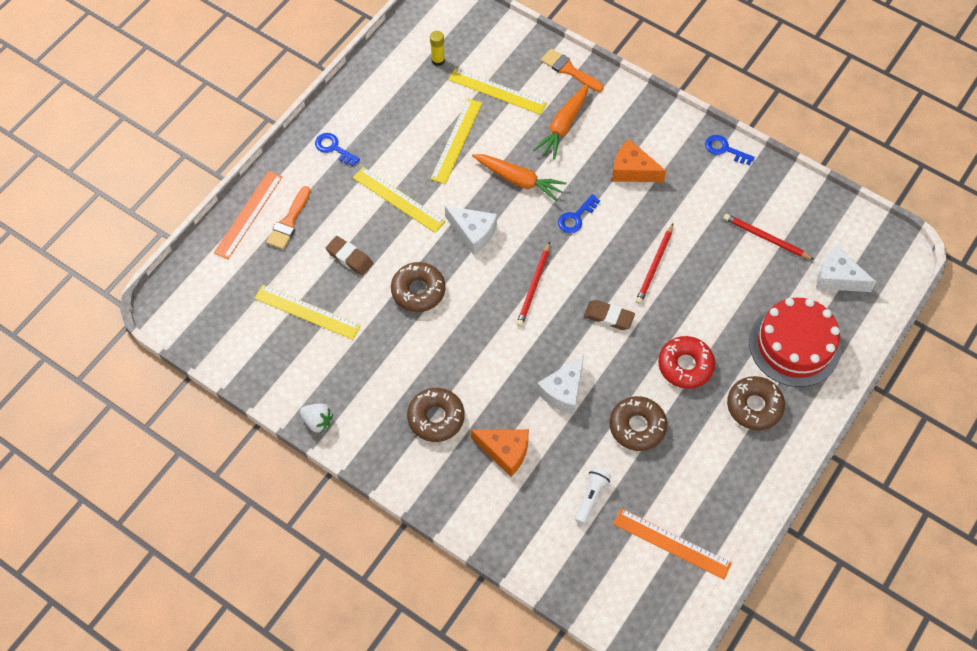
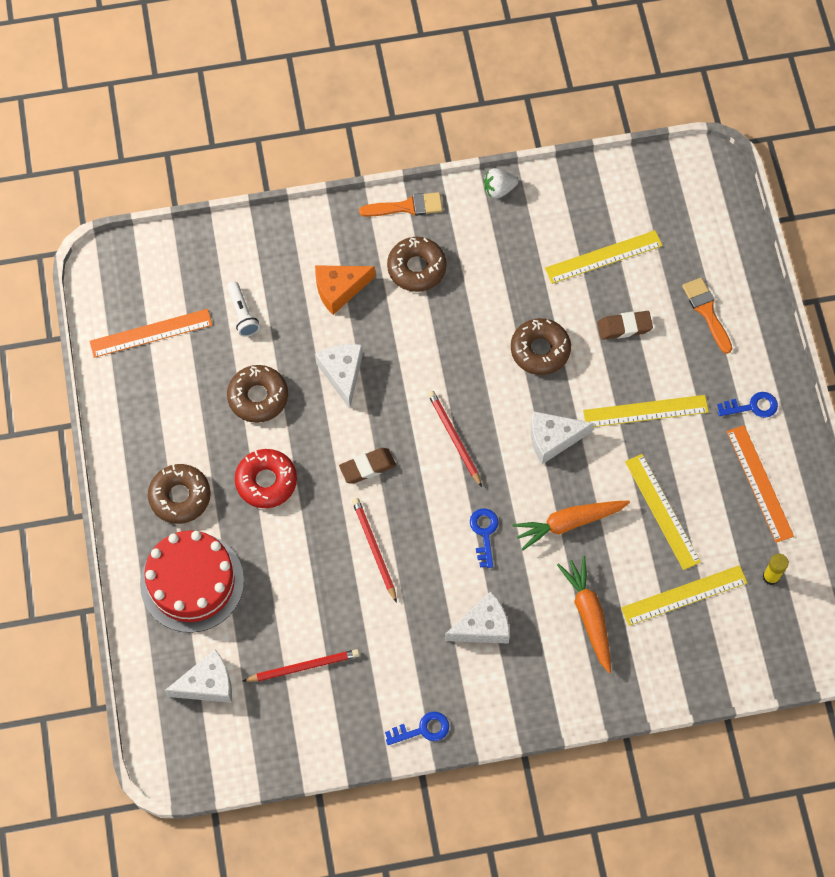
camera: 135 degrees right, 5 degrees up
(248, 214) = (745, 288): orange ruler -> orange ruler (759, 483)
(569, 70) = (646, 682): orange brush -> orange brush (406, 207)
(632, 170) = (483, 626): orange cheese -> white cheese

